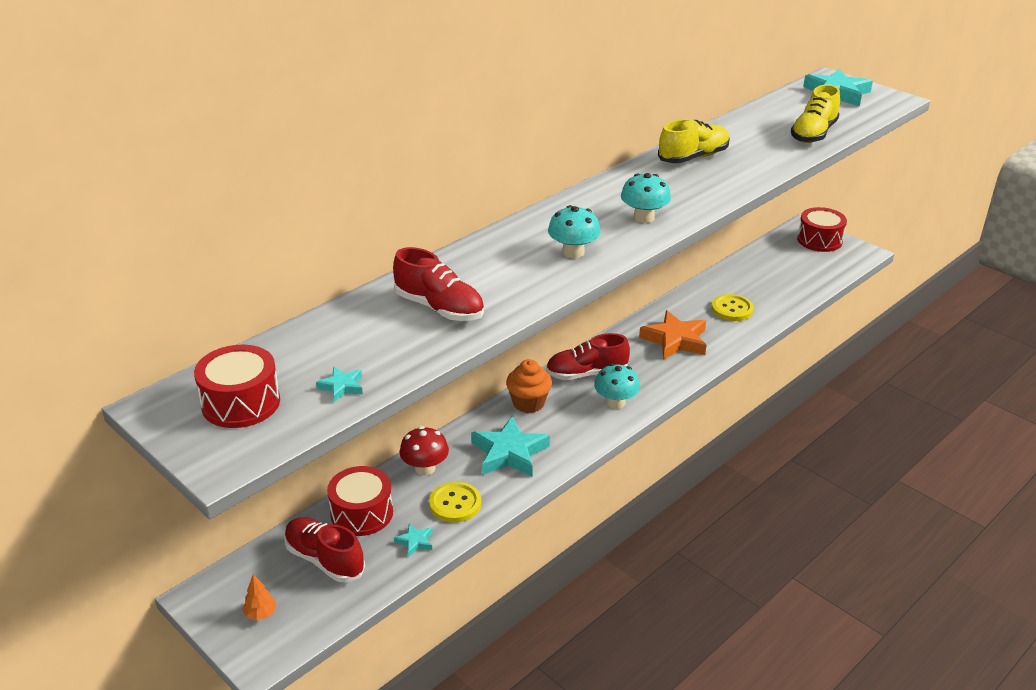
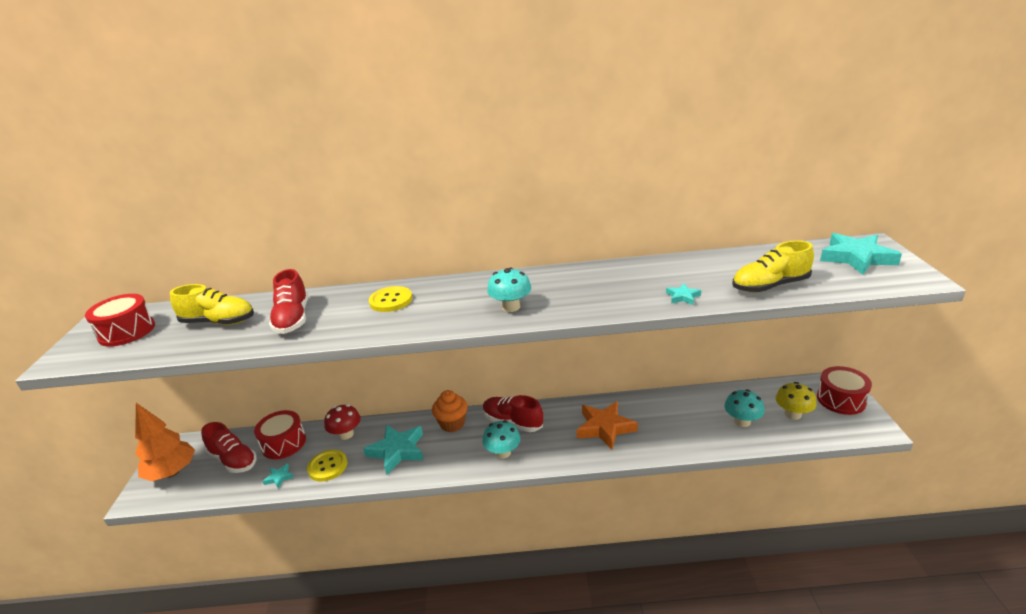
camera: 45 degrees right, 5 degrees down
(261, 614) = (172, 472): orange tree -> orange tree, size x2.39
(325, 560) = (233, 460): red shoe -> red shoe turned 135 degrees clockwise
(342, 386) = (170, 344): turquoise star -> turquoise star (683, 297)
(573, 252) = (423, 314): turquoise mushroom -> turquoise mushroom (742, 421)
(693, 157) = (628, 274): yellow shoe -> yellow shoe (219, 322)
(732, 309) = (682, 424): yellow button -> yellow button (391, 300)
(800, 265) = (793, 414): none -> yellow mushroom

